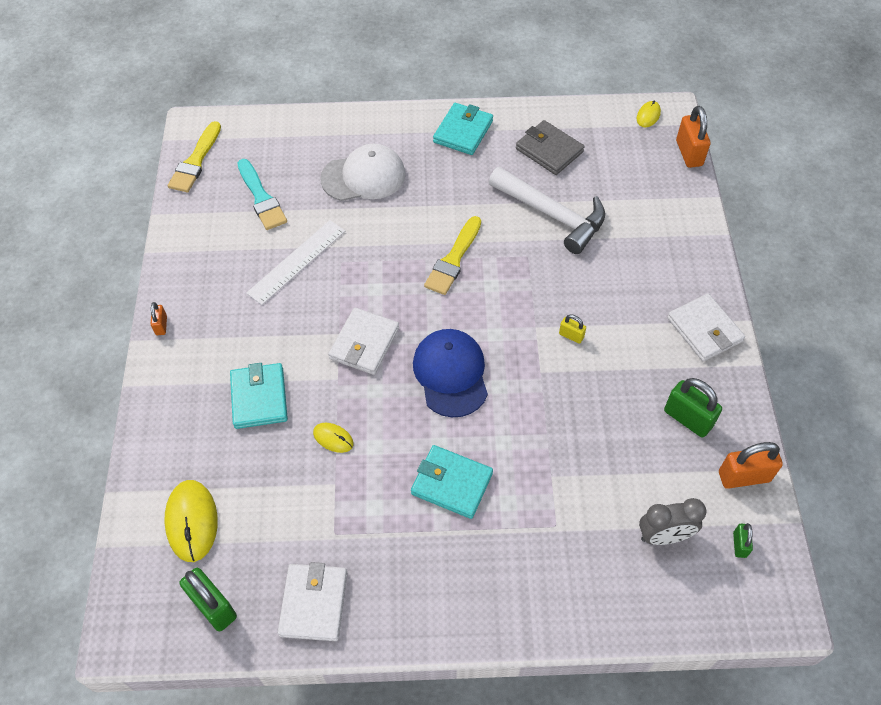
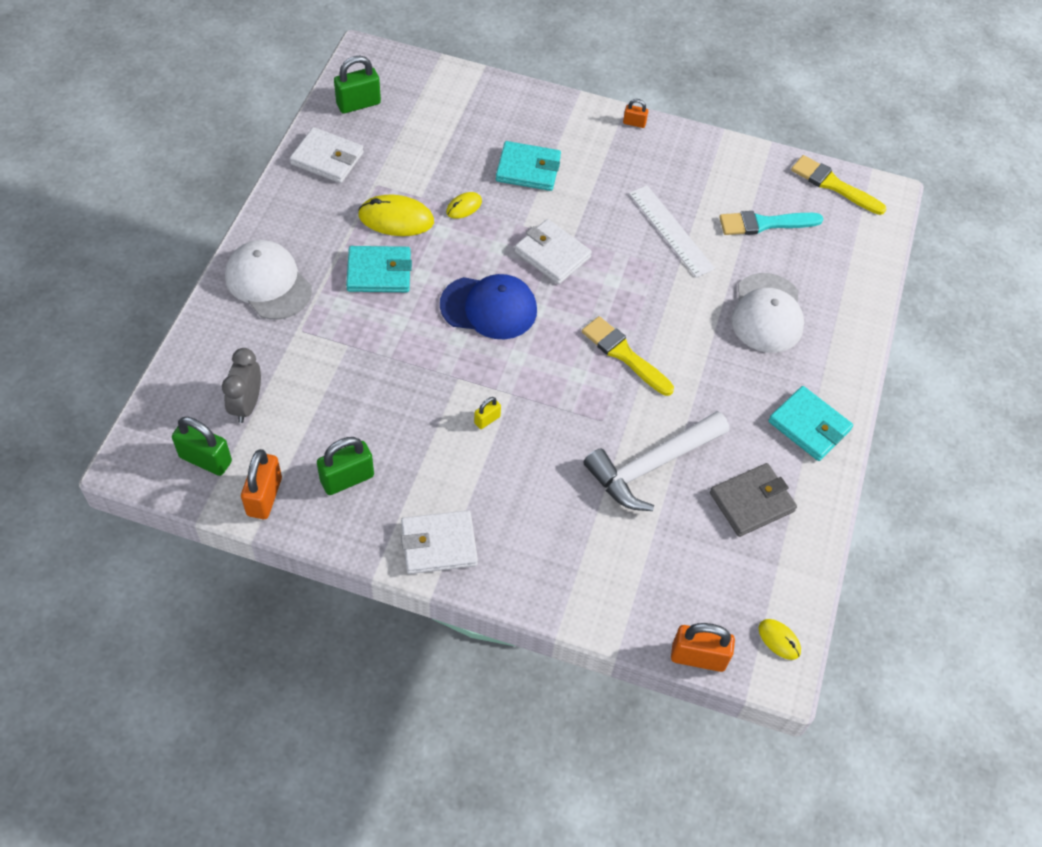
camera: 105 degrees right, 0 degrees up
(191, 521) = (434, 106): yellow mouse -> yellow mouse (396, 218)
(451, 483) = (379, 272): turquoise wallet -> turquoise wallet turned 45 degrees clockwise
(513, 585) = (268, 282): none -> white cap
(739, 545) = (205, 459): green padlock -> green padlock, size x1.89

